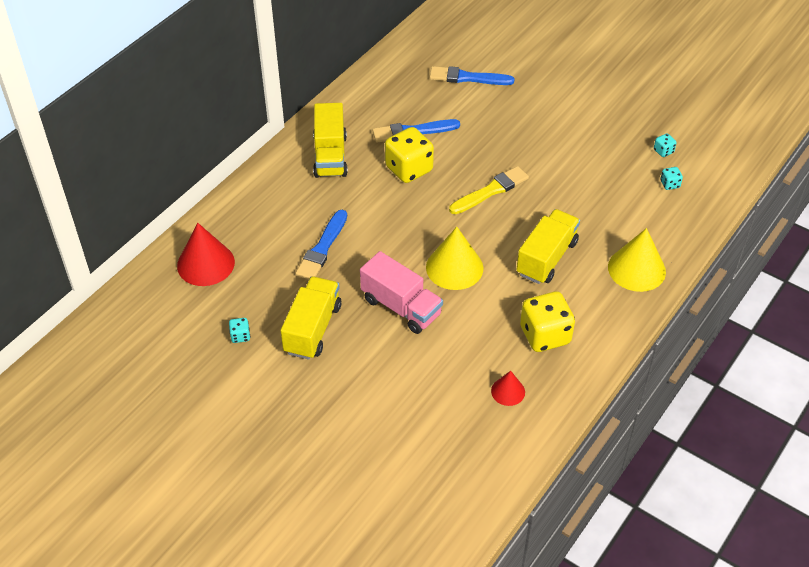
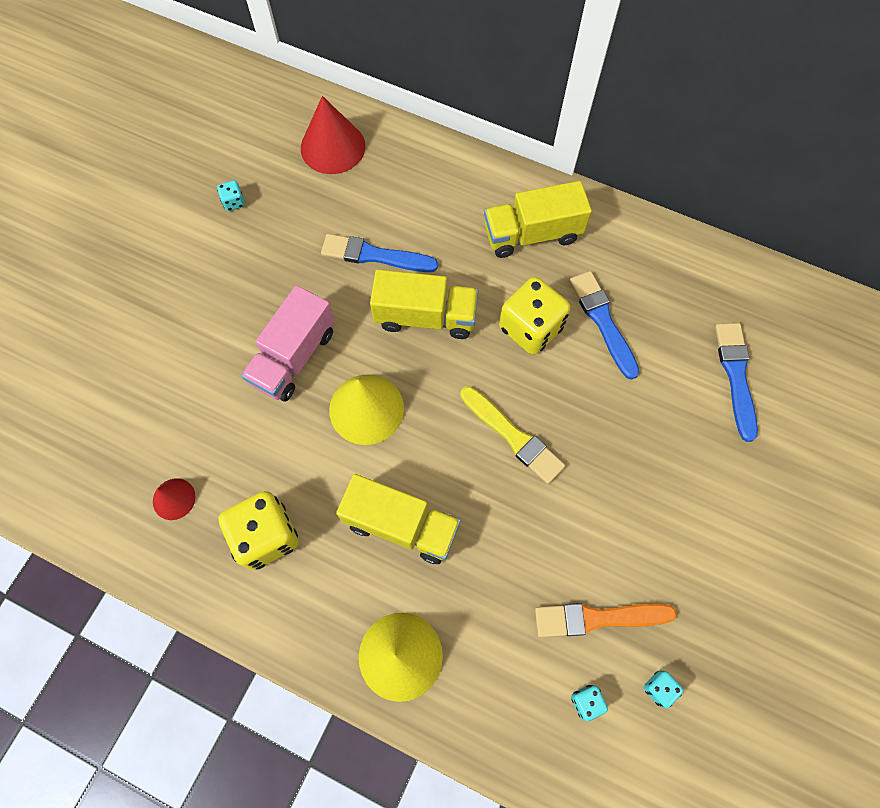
camera: 80 degrees right, 20 degrees up
(312, 329) = (250, 269): yellow truck -> yellow truck (425, 316)
(619, 170) = (598, 618): none -> orange brush

